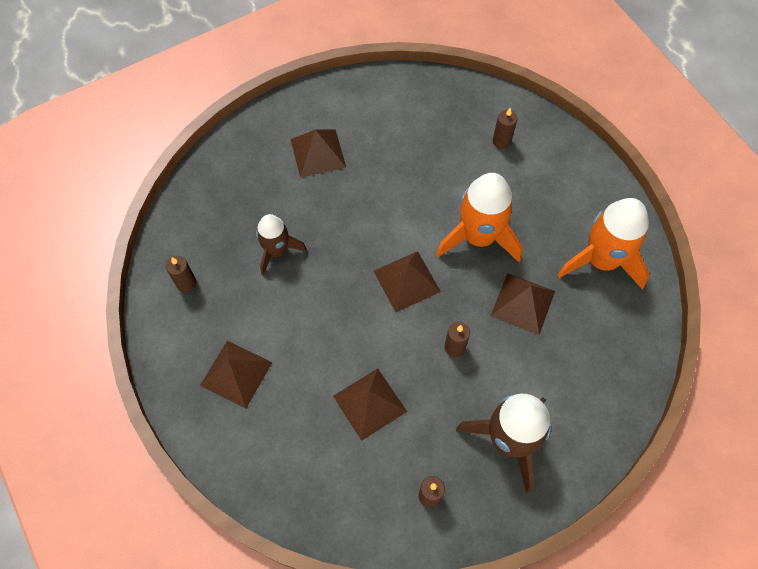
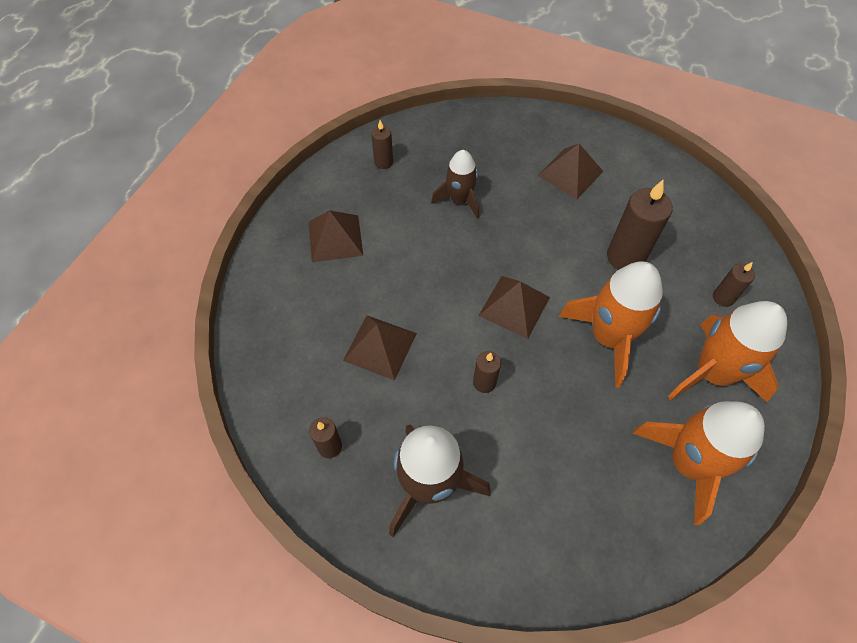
camera: 55 degrees right, 5 degrees down
(422, 175) = (625, 257): none -> brown candle
(523, 303) = (577, 415): brown pyramid -> none
(551, 194) = (713, 373): none -> orange rocket

